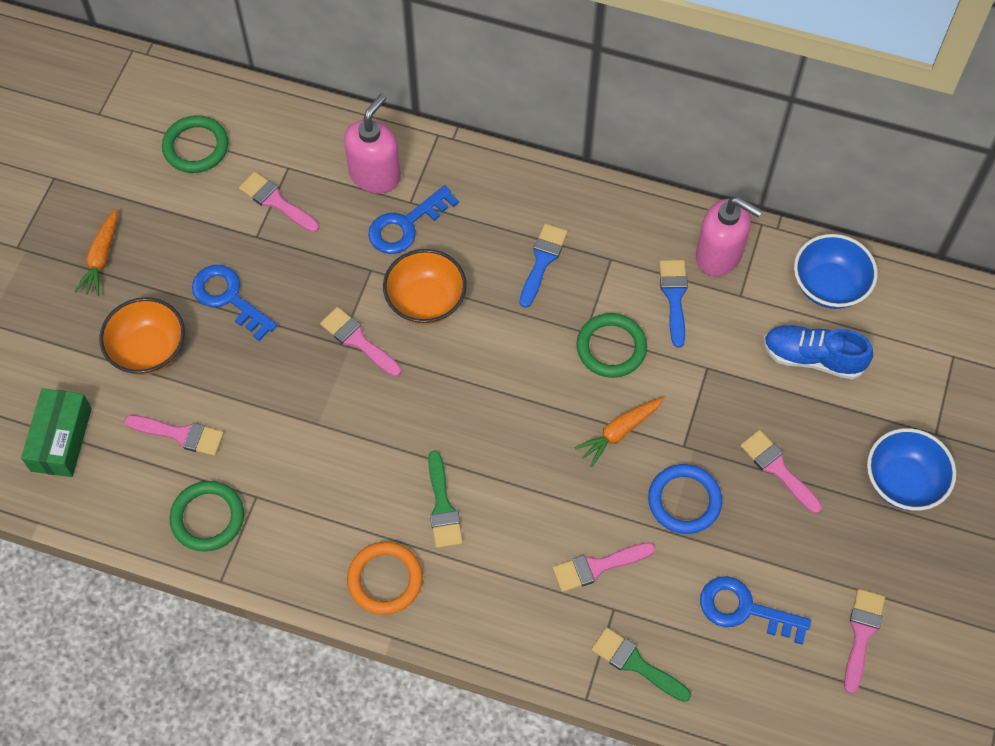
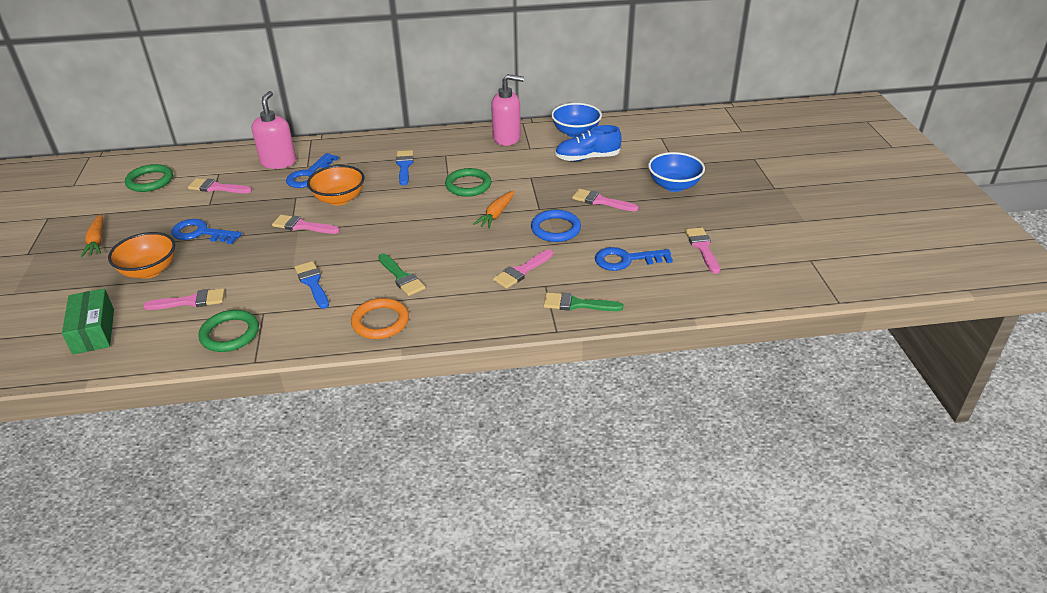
camera: 25 degrees left, 25 degrees down
(674, 297) = (492, 158): blue brush -> blue brush (312, 283)

